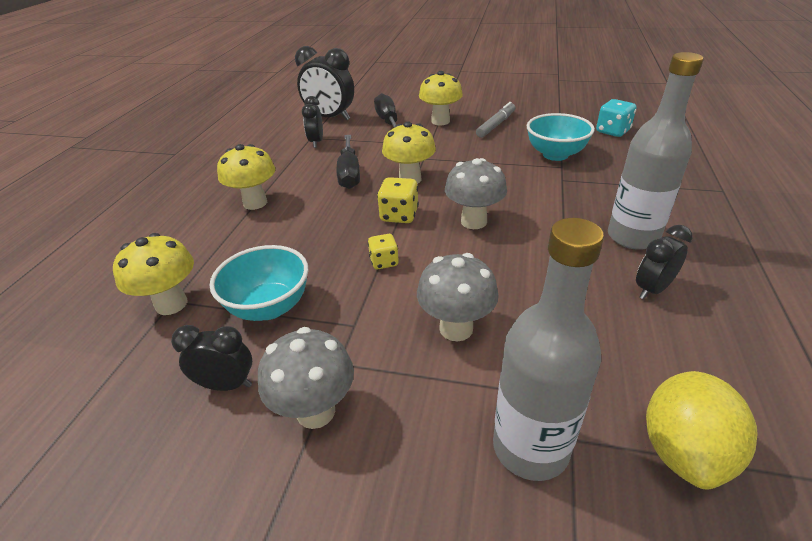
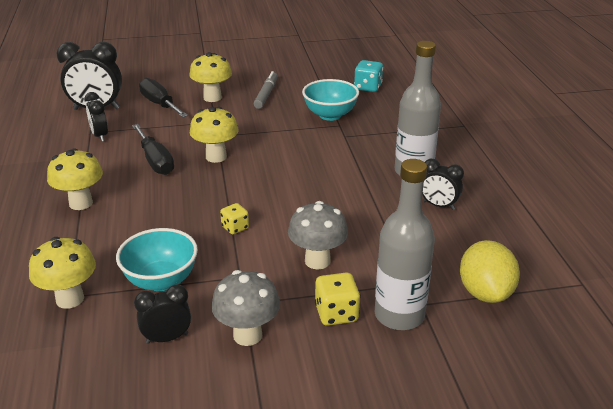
camera: 25 degrees left, 5 degrees down
(399, 215) = (225, 189): yellow dice -> yellow dice (336, 314)
(474, 221) = (290, 182): grey mushroom -> none
(652, 289) = (438, 205): black clock -> black clock turned 90 degrees counterclockwise

